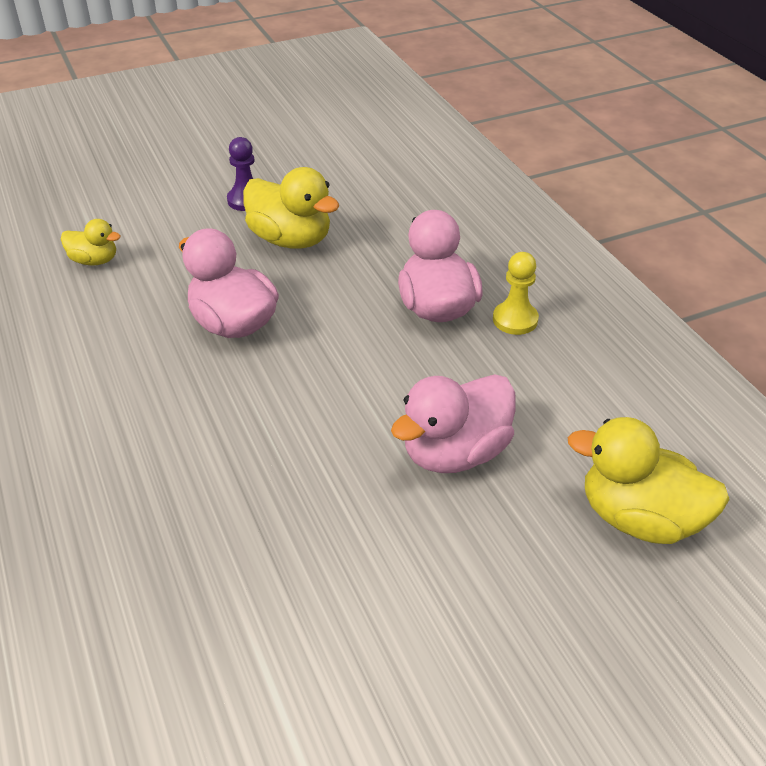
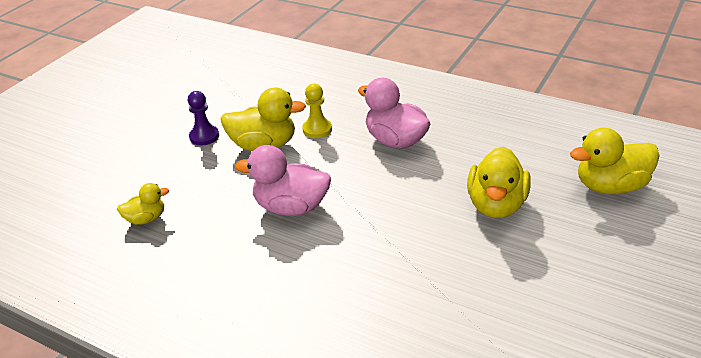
camera: 35 degrees left, 5 degrees down
(455, 453) = (496, 205): pink duck -> yellow duck
(515, 320) = (443, 127): yellow pawn -> yellow pawn (317, 129)

